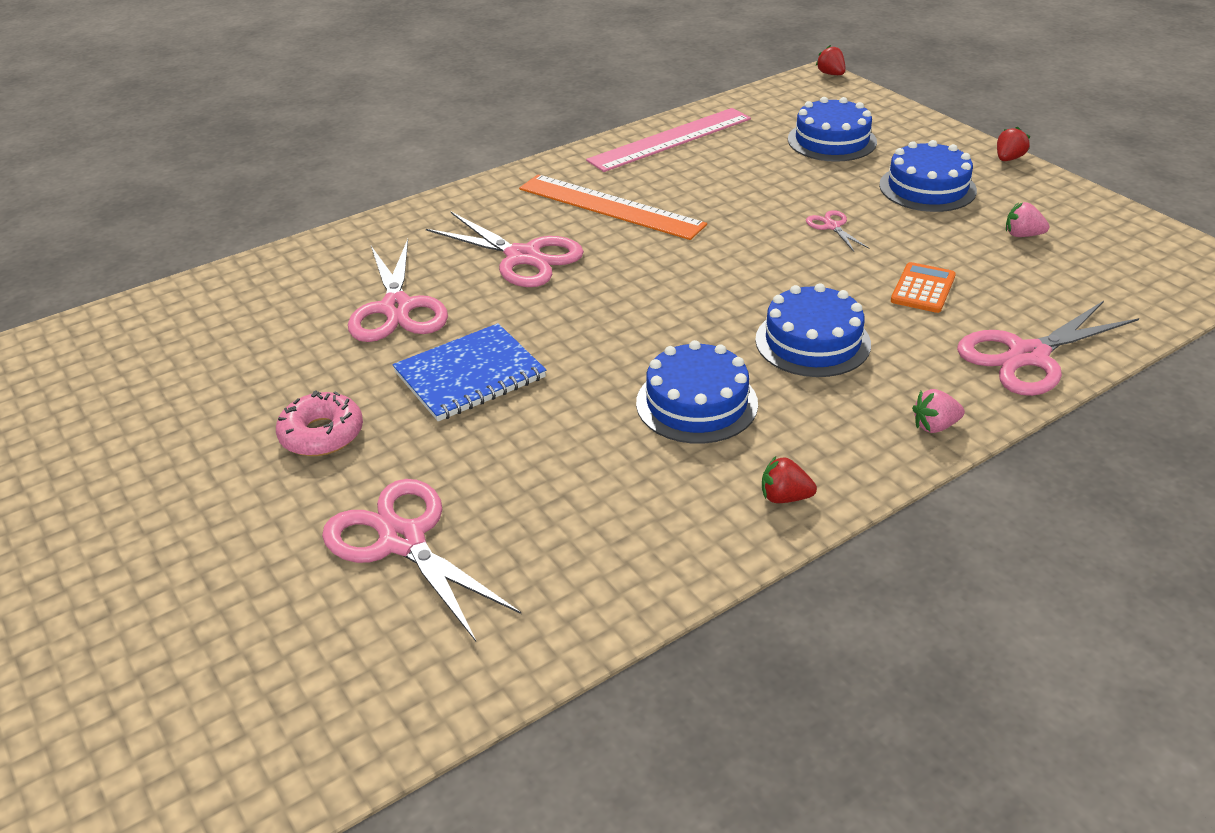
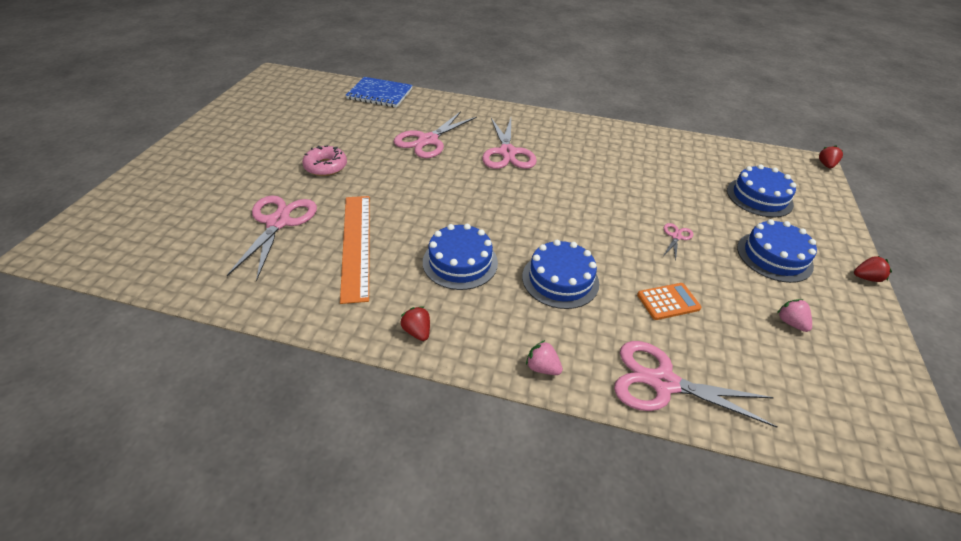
camera: 45 degrees right, 5 degrees up
(470, 375) = (404, 183): blue notebook -> blue notebook (380, 94)
(610, 206) = (582, 156): orange ruler -> orange ruler (356, 245)
(670, 139) = (667, 145): pink ruler -> none

